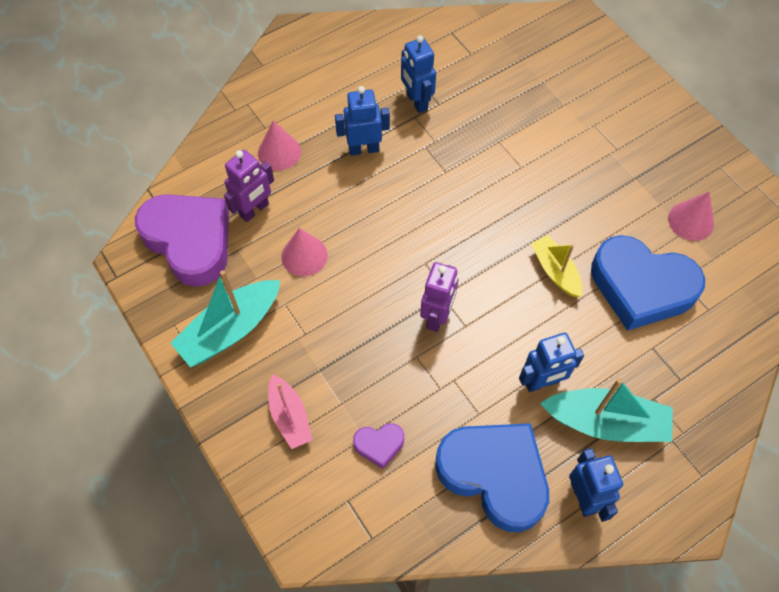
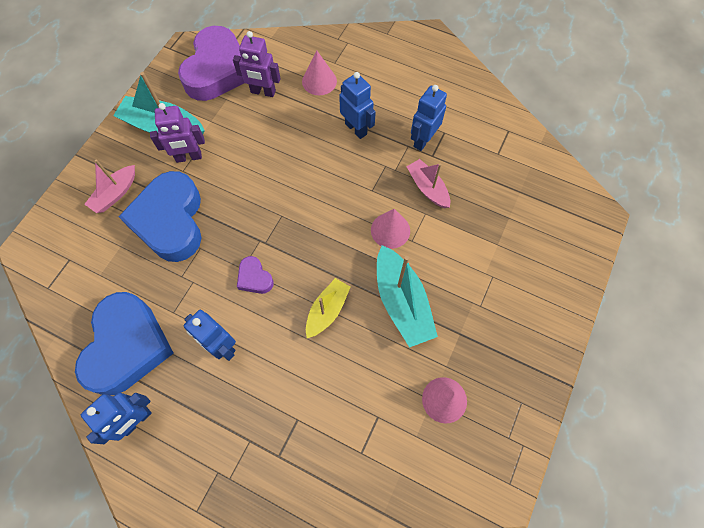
camera: 60 degrees right, 5 degrees up
(304, 256) = (243, 139): pink cone -> pink cone (390, 230)
(379, 445) = (118, 258): purple heart -> purple heart (254, 278)
(437, 317) = (240, 246): purple robot -> purple robot (189, 157)
(473, 125) = (427, 188): none -> pink boat
(606, 422) = (209, 410): turquoise boat -> turquoise boat (402, 302)
(641, 287) = (350, 385): blue heart -> blue heart (170, 221)

